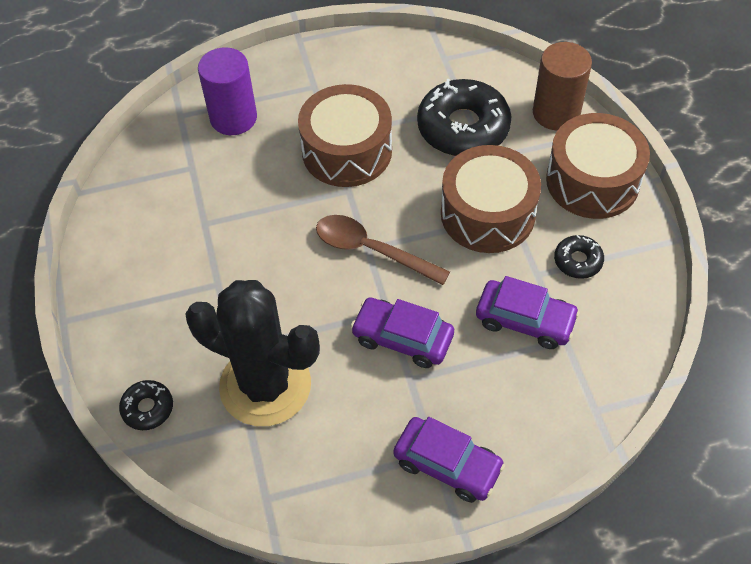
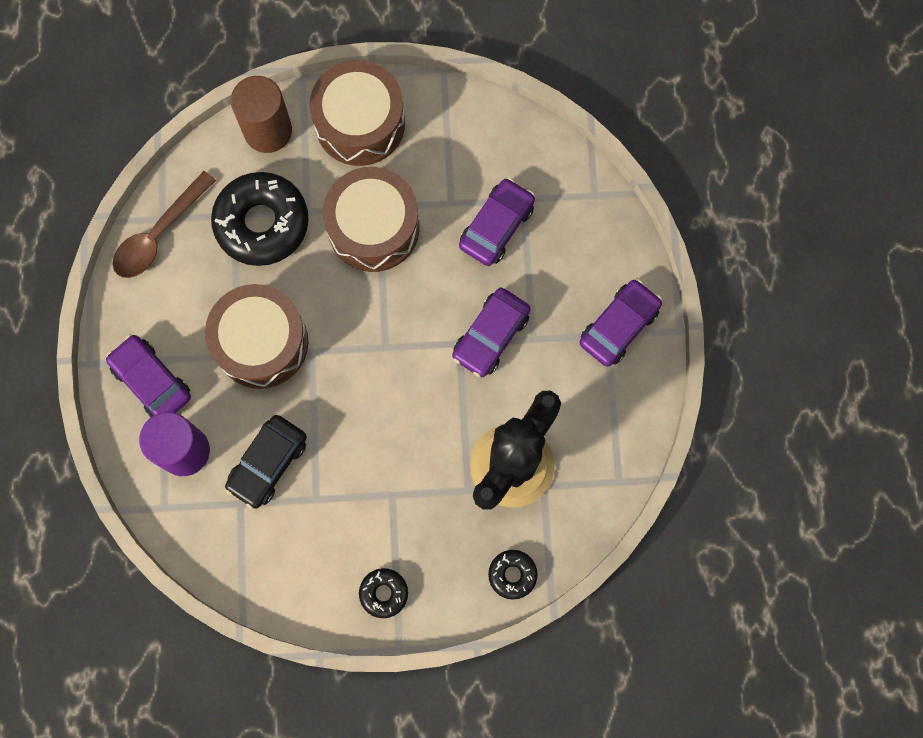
camera: 80 degrees left, 20 degrees up
(232, 180) = (268, 463): none -> black car
(292, 83) = (151, 381): none -> purple car
(371, 250) = (388, 344): brown spoon -> brown spoon (158, 235)
(578, 261) = (445, 163): black donut -> black donut (384, 593)

